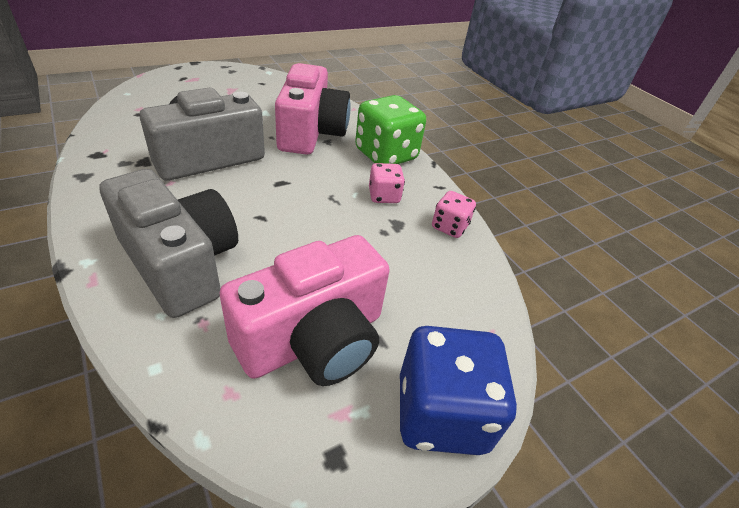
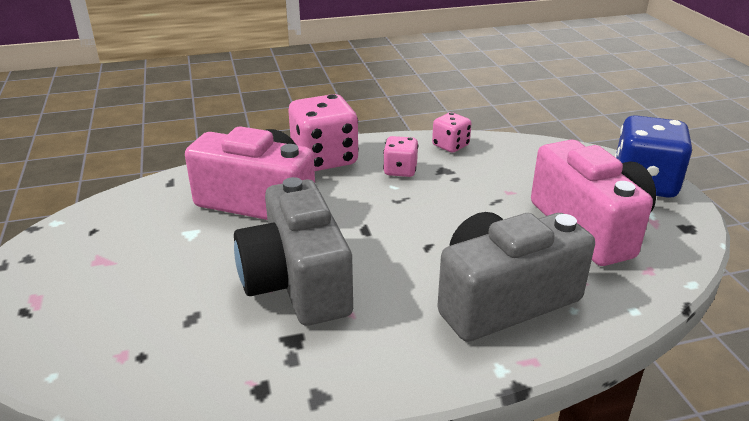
camera: 70 degrees left, 10 degrees down
(386, 155) = (324, 159): green dice -> pink dice

